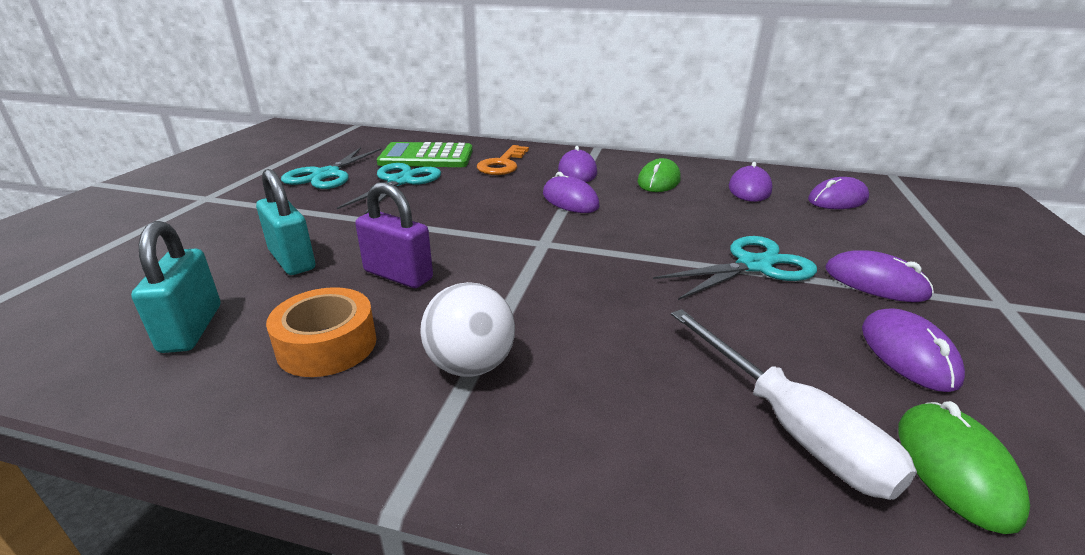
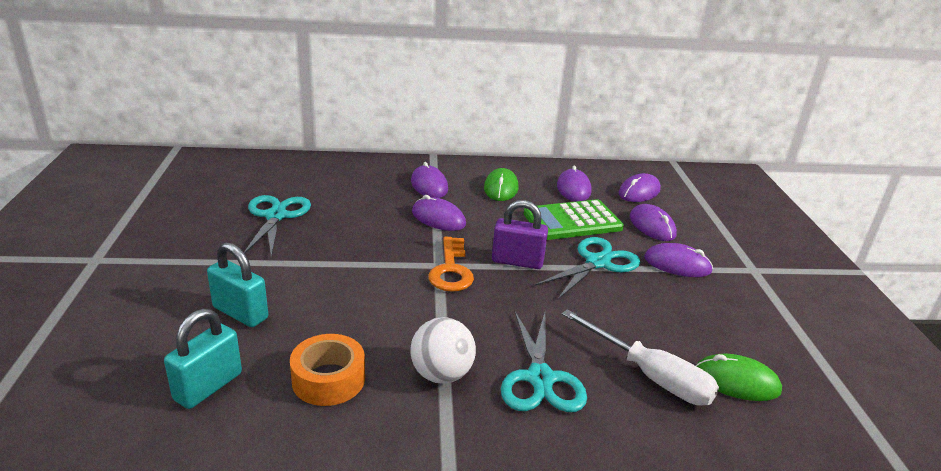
camera: 20 degrees left, 0 degrees up
(191, 328) = (208, 386): turquoise padlock -> turquoise padlock turned 60 degrees clockwise
(327, 175) = (197, 216): turquoise scissors -> turquoise scissors (540, 378)
(398, 275) = (341, 312): purple padlock -> purple padlock (517, 261)
(426, 157) = (281, 183): green calculator -> green calculator (572, 221)
(503, 164) = (359, 184): orange key -> orange key (451, 270)
(908, 353) = (704, 315): purple mouse -> purple mouse (652, 226)
(955, 468) = (736, 381): green mouse -> green mouse turned 60 degrees counterclockwise

